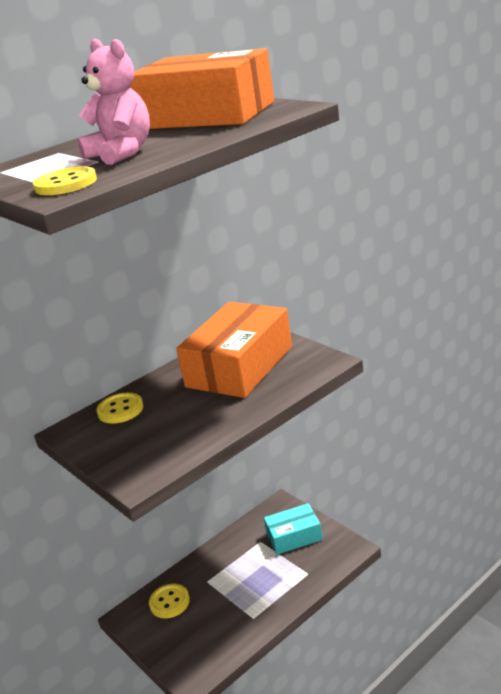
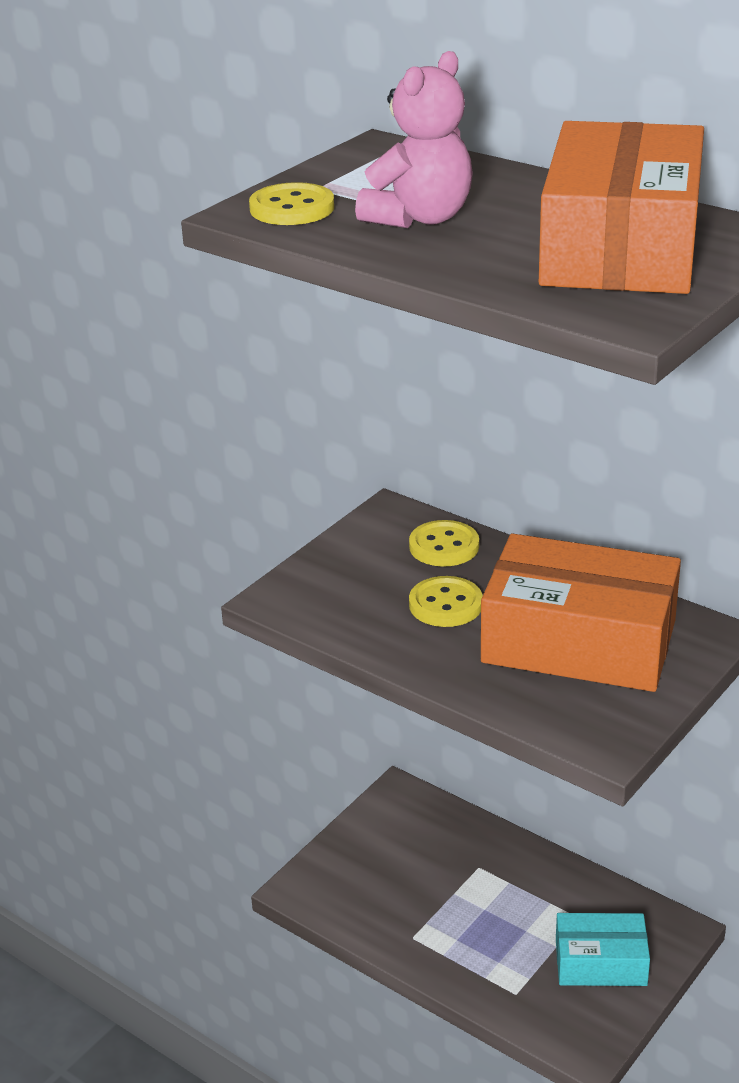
camera: 75 degrees right, 5 degrees up
(169, 602) = (431, 833): yellow button -> yellow button (445, 604)
(294, 536) = (600, 962): turquoise box -> turquoise box turned 60 degrees counterclockwise

